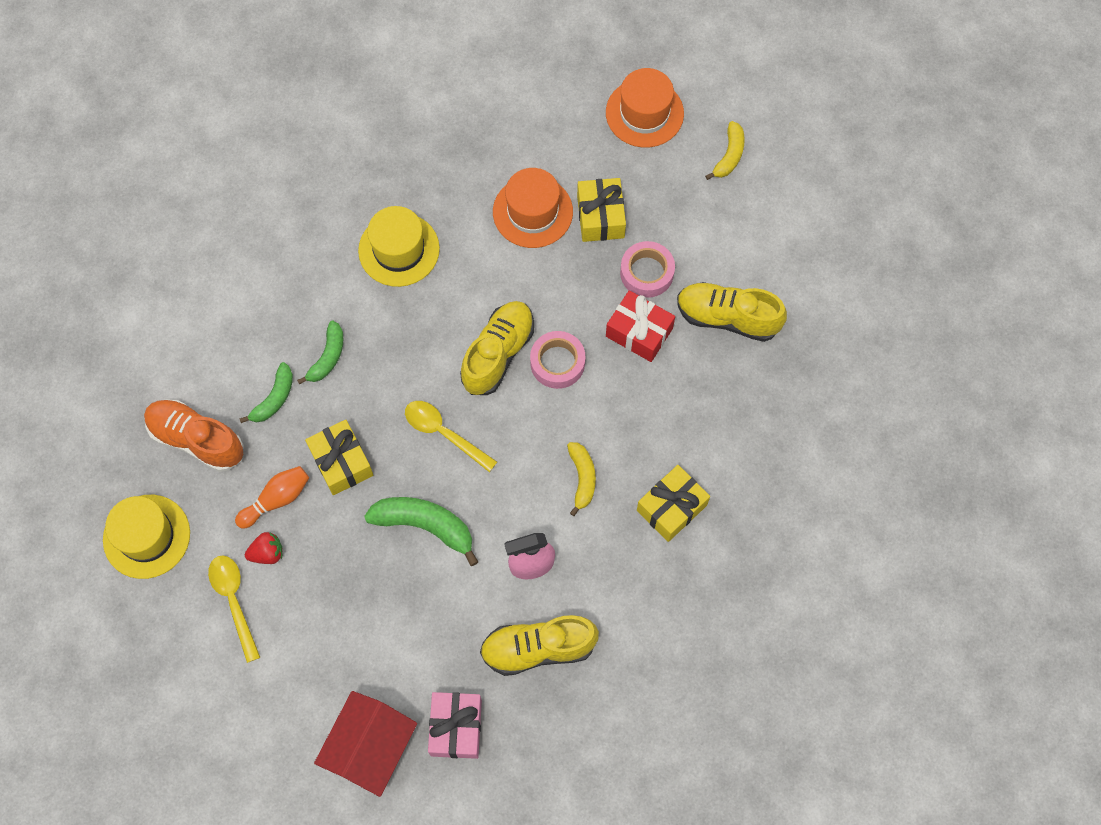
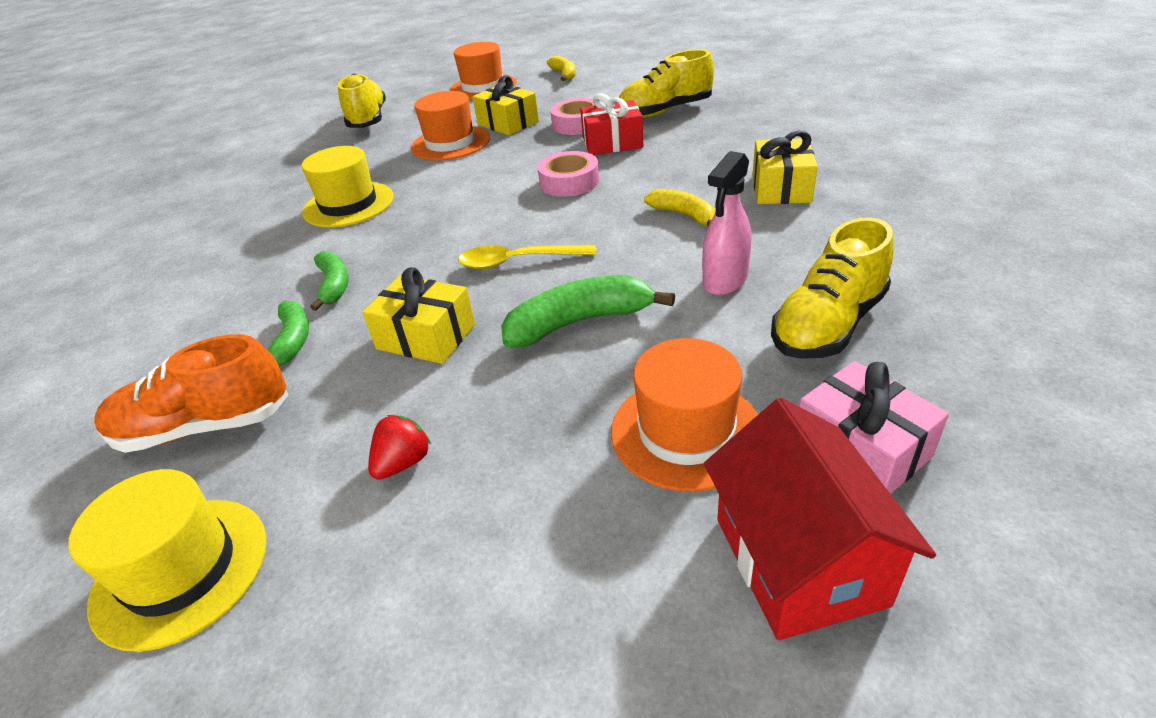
camera: 35 degrees left, 30 degrees down
(234, 601) = (398, 546): yellow spoon -> none
(276, 499) = (370, 409): orange bowling pin -> none
(398, 650) = (686, 432): none -> orange hat
(498, 354) = (510, 202): yellow shoe -> yellow shoe (368, 120)

